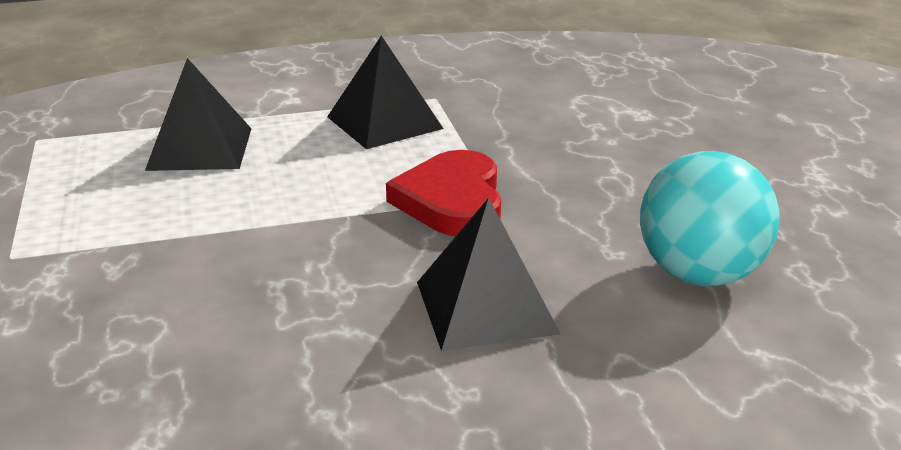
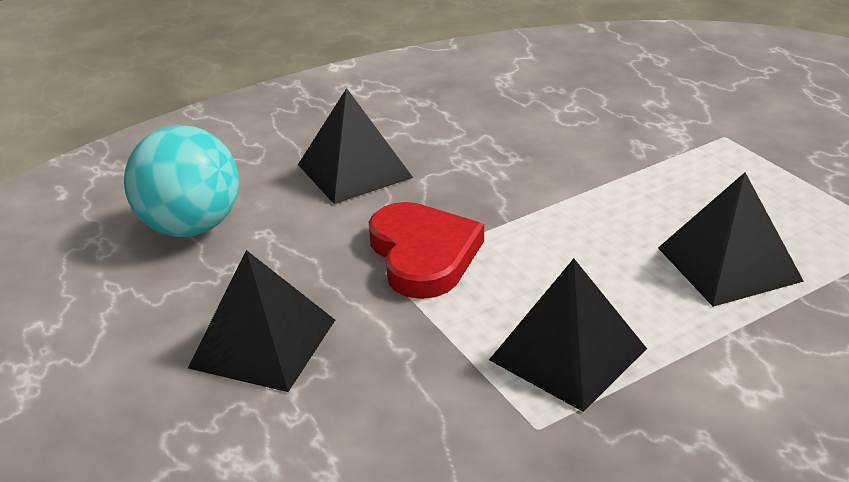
camera: 165 degrees right, 5 degrees up
(616, 164) = (263, 343): none -> black pyramid

